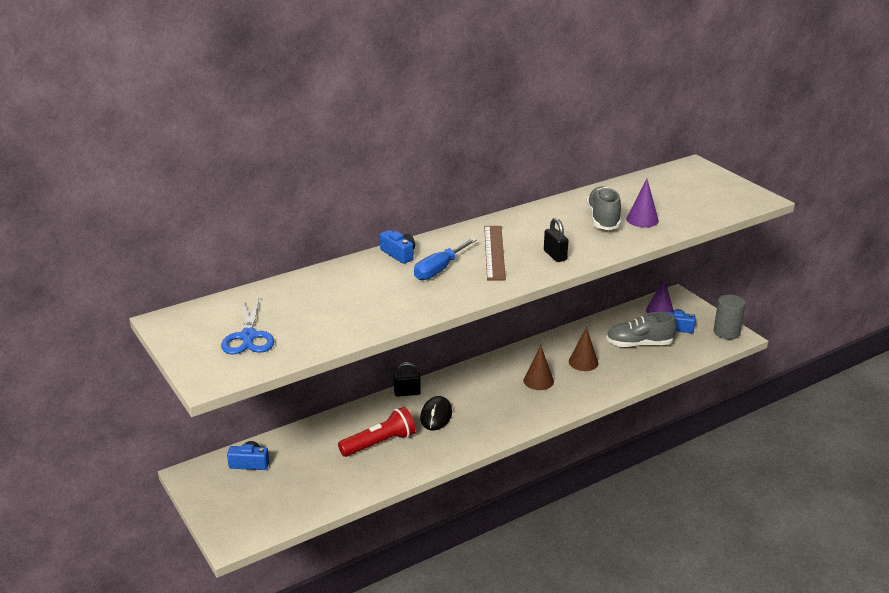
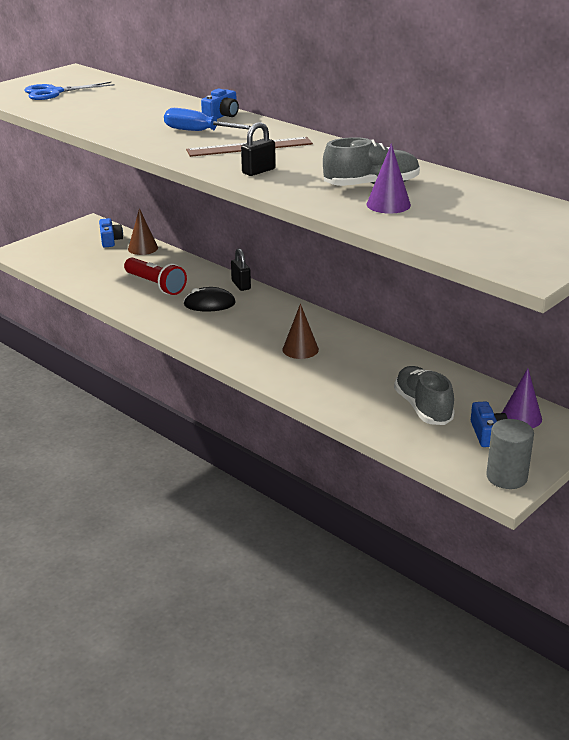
camera: 75 degrees right, 0 degrees up
(583, 362) = (355, 372): brown cone -> brown cone (143, 248)

